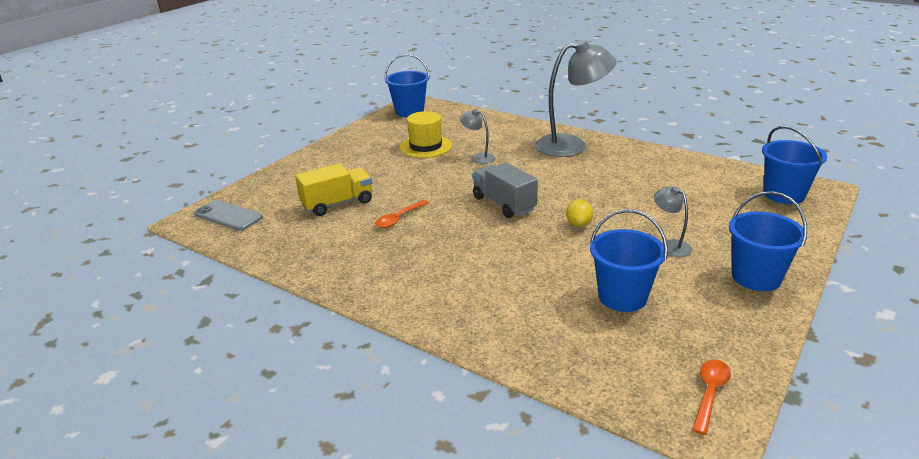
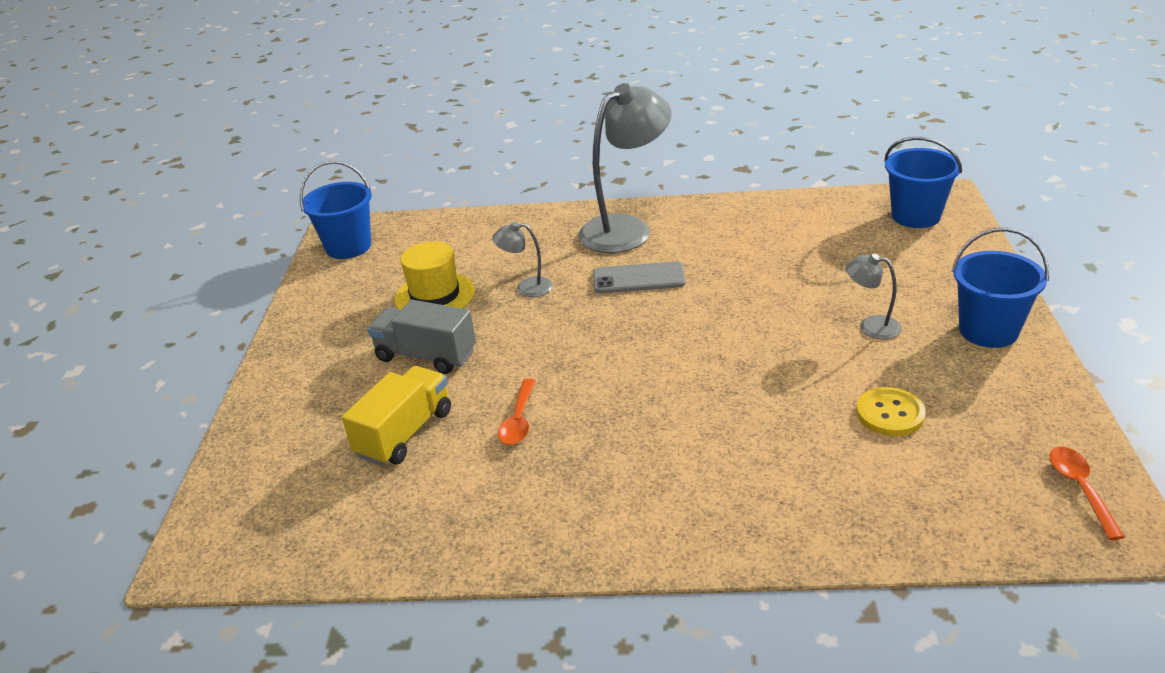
camera: 30 degrees left, 5 degrees up
(228, 216) = (250, 523): grey phone -> grey phone (638, 279)
(504, 204) = (632, 344): grey truck -> grey truck (426, 356)
(578, 224) = (748, 338): yellow lemon -> none
(622, 297) = (890, 414): blue bucket -> yellow button

